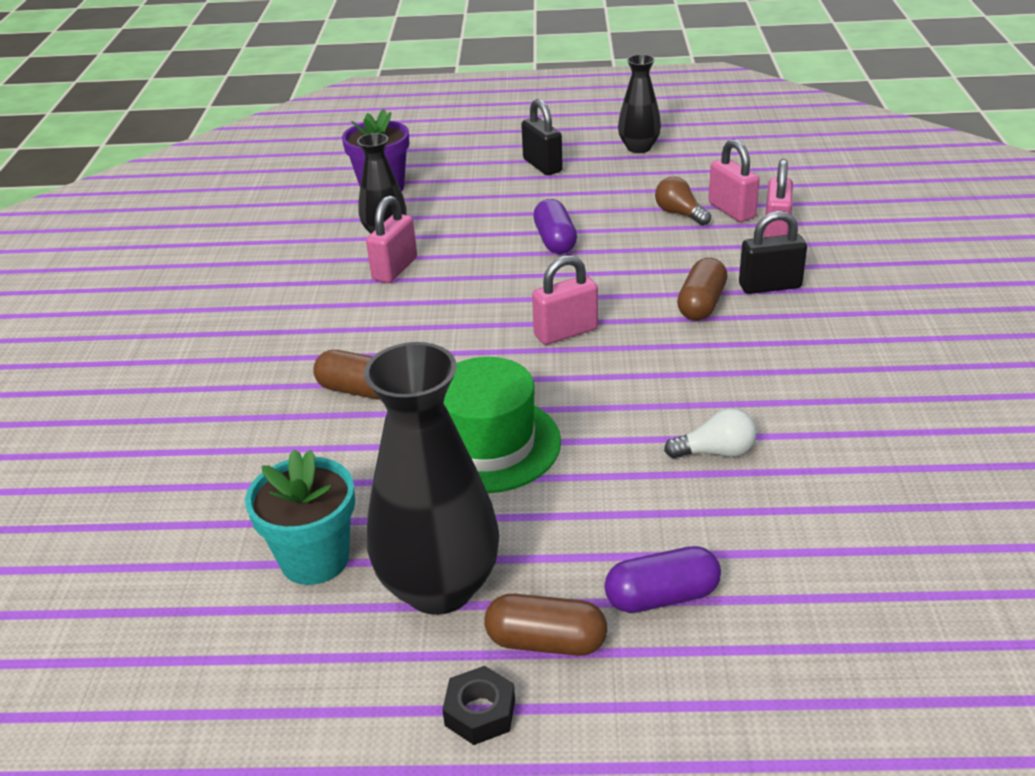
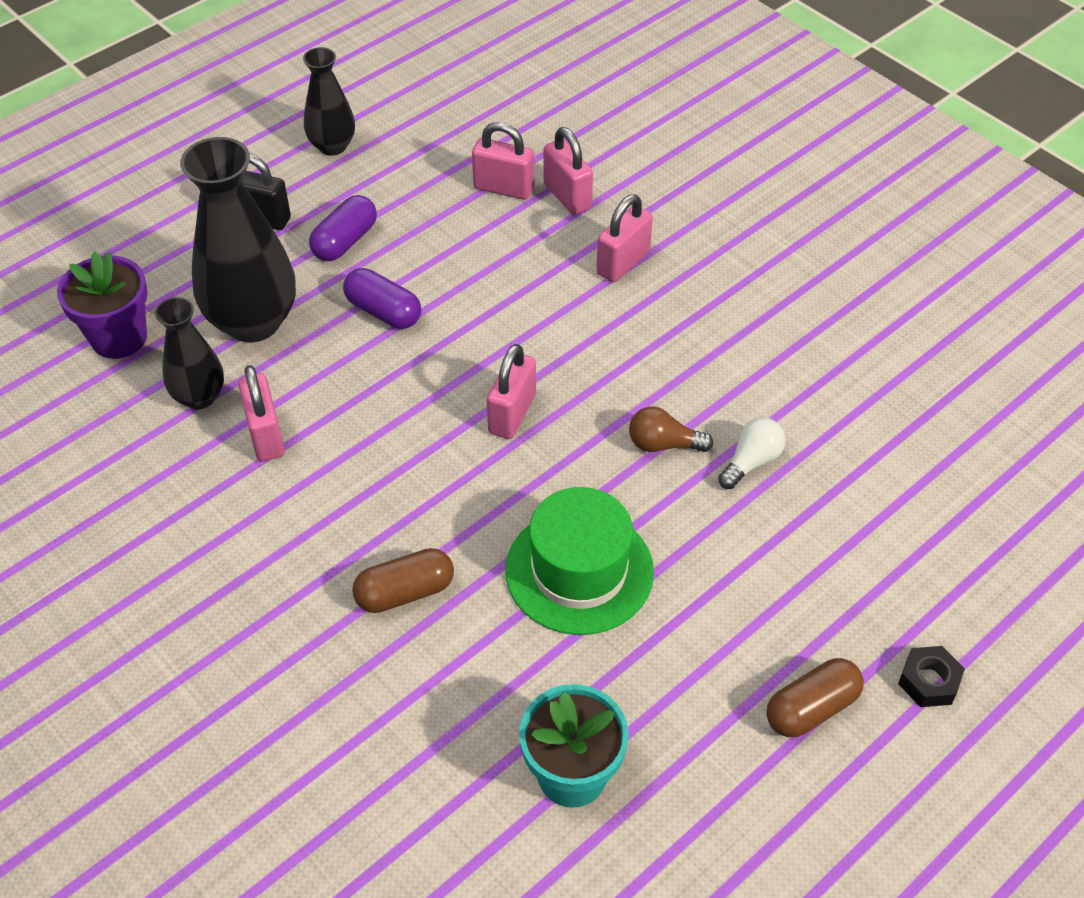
camera: 45 degrees left, 15 degrees up
(439, 587) = (692, 724): black vase -> black vase (253, 322)
(480, 712) = (830, 795): black nut -> black nut (929, 681)
(662, 596) = (843, 614): purple capsule -> purple capsule (345, 241)
(679, 214) = (462, 216): brown light bulb -> brown light bulb (663, 444)
(701, 304) = (589, 315): brown capsule -> none
(770, 286) = (623, 263): black padlock -> pink padlock

